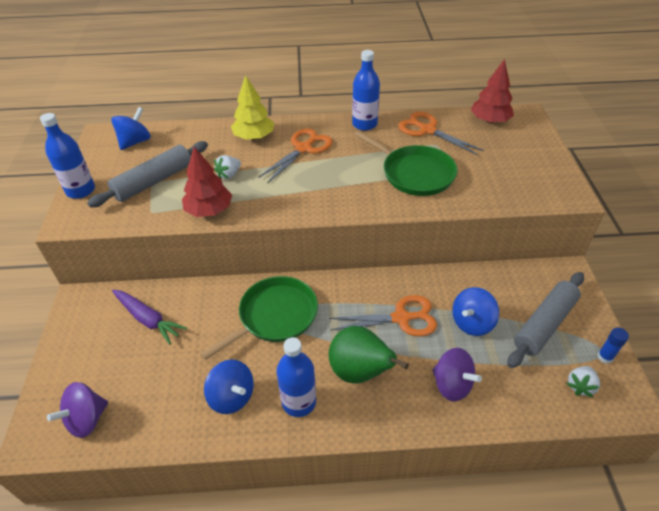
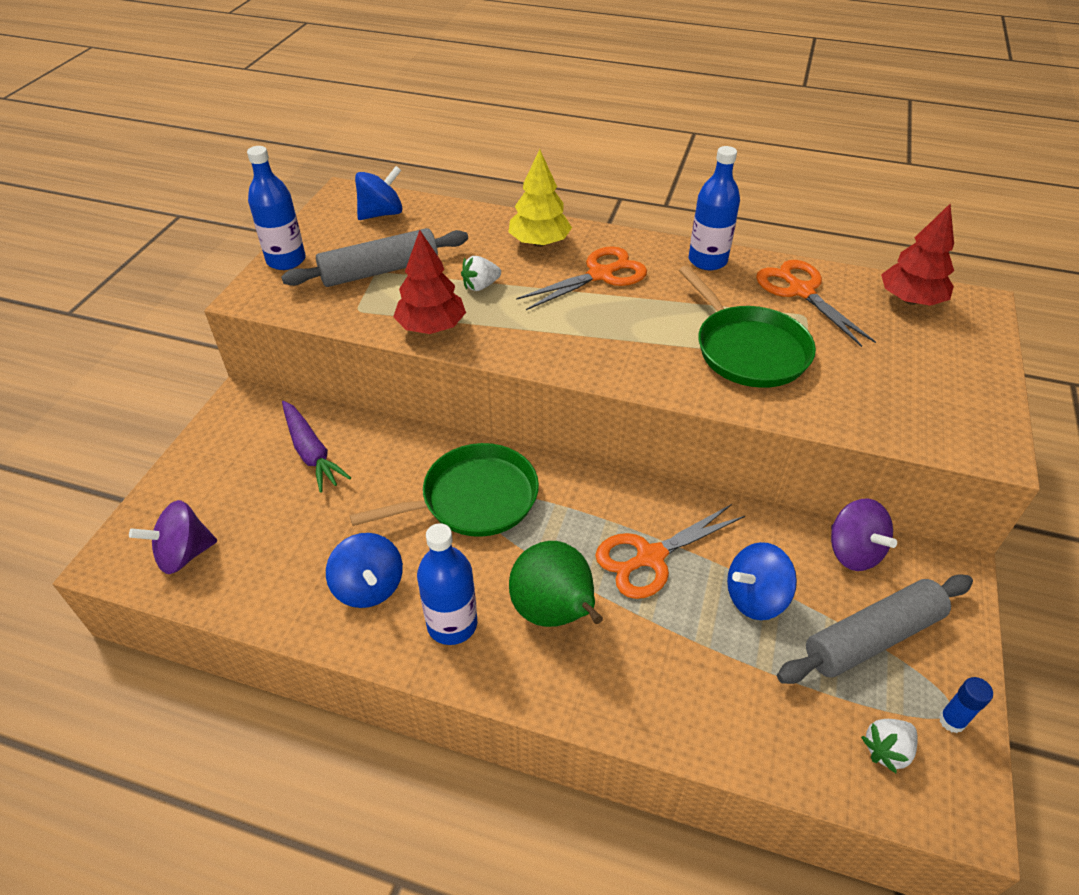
camera: 20 degrees right, 0 degrees up
(401, 318) = (650, 557): orange scissors -> orange scissors turned 135 degrees clockwise
(452, 385) = (681, 676): purple spinning top -> purple spinning top (853, 552)

